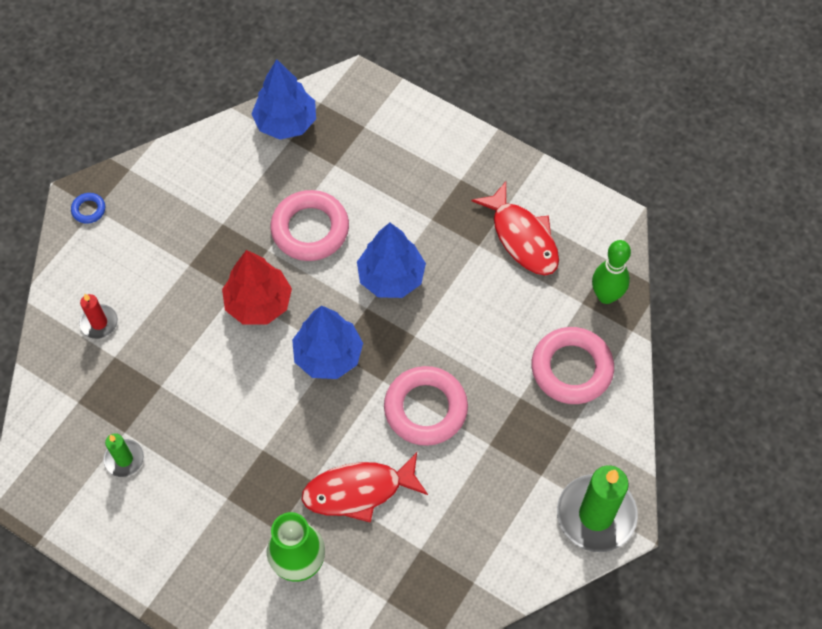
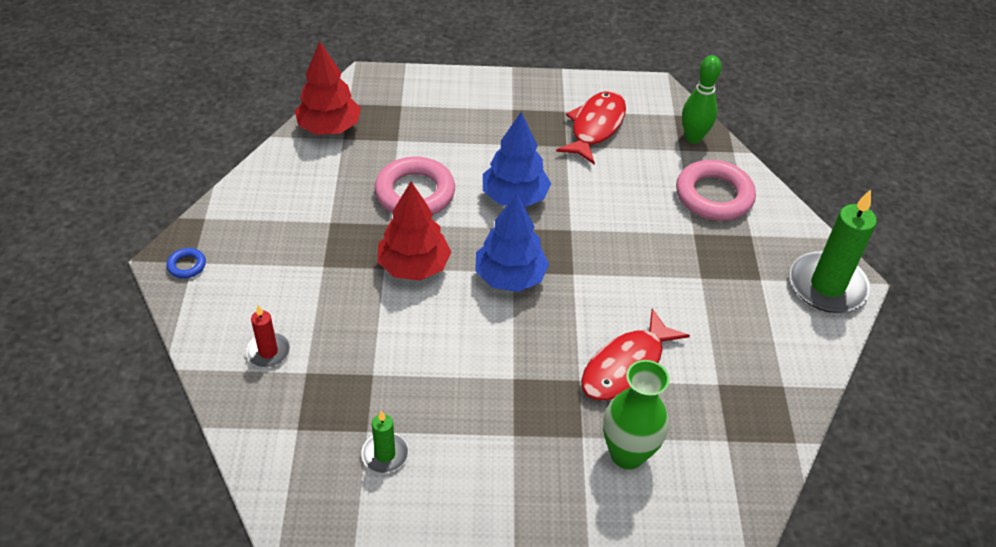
camera: 35 degrees left, 15 degrees down
(286, 122) = (329, 128): blue tree -> red tree
(425, 409) = (627, 277): pink ring -> none
(522, 237) = (595, 127): red fish -> red fish turned 90 degrees counterclockwise

